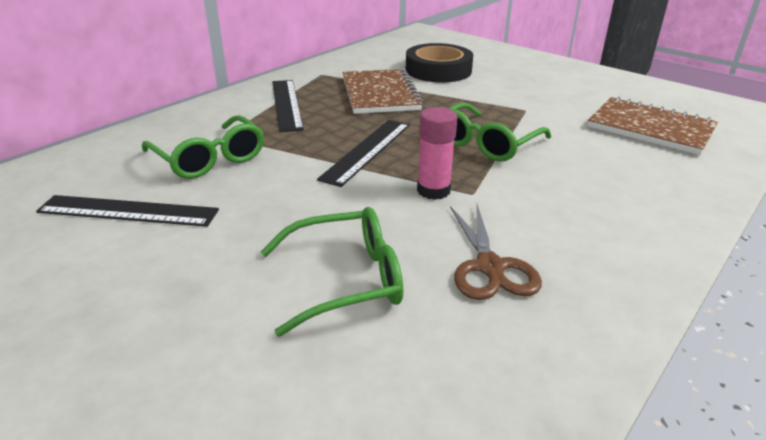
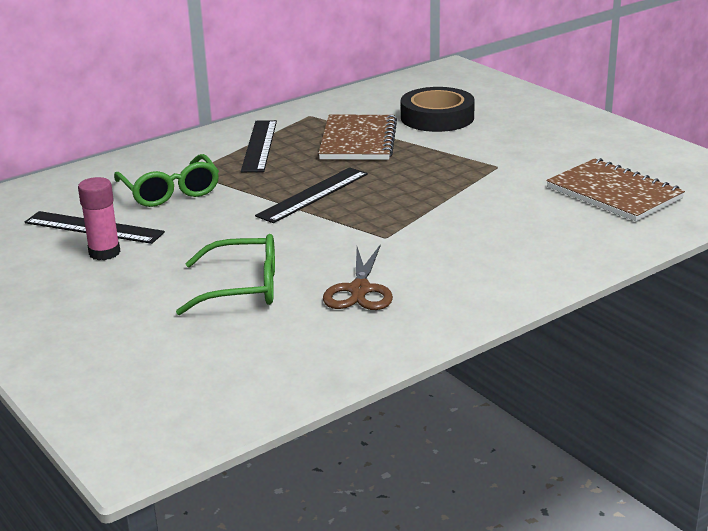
camera: 15 degrees right, 5 degrees down
(433, 190) = (352, 232): pink glue stick -> pink glue stick (104, 253)
(486, 143) = (430, 196): green glasses -> none

